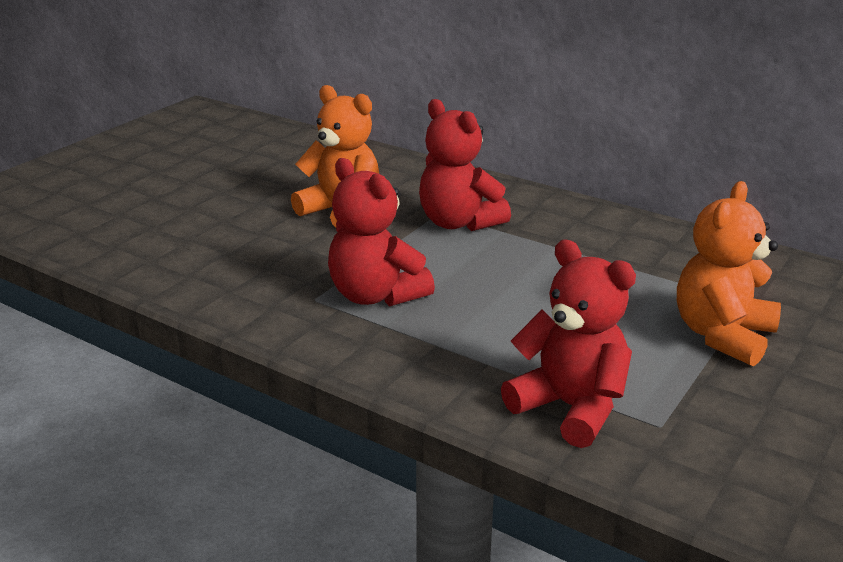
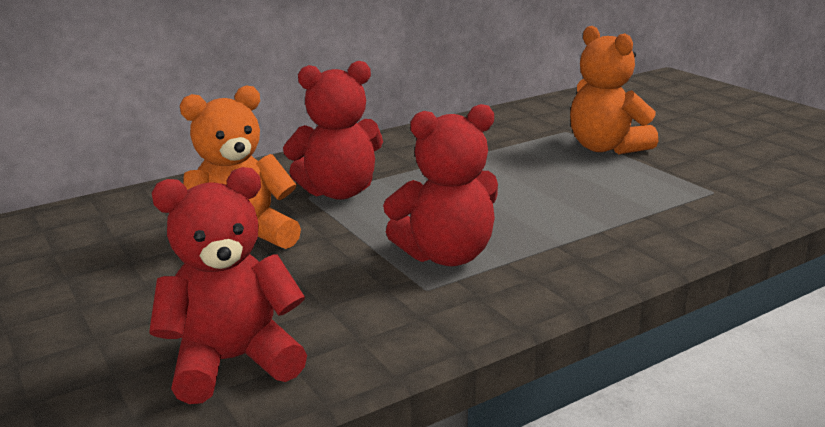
camera: 65 degrees left, 5 degrees down
(570, 407) = (681, 214): red teddy bear -> red teddy bear (233, 362)

